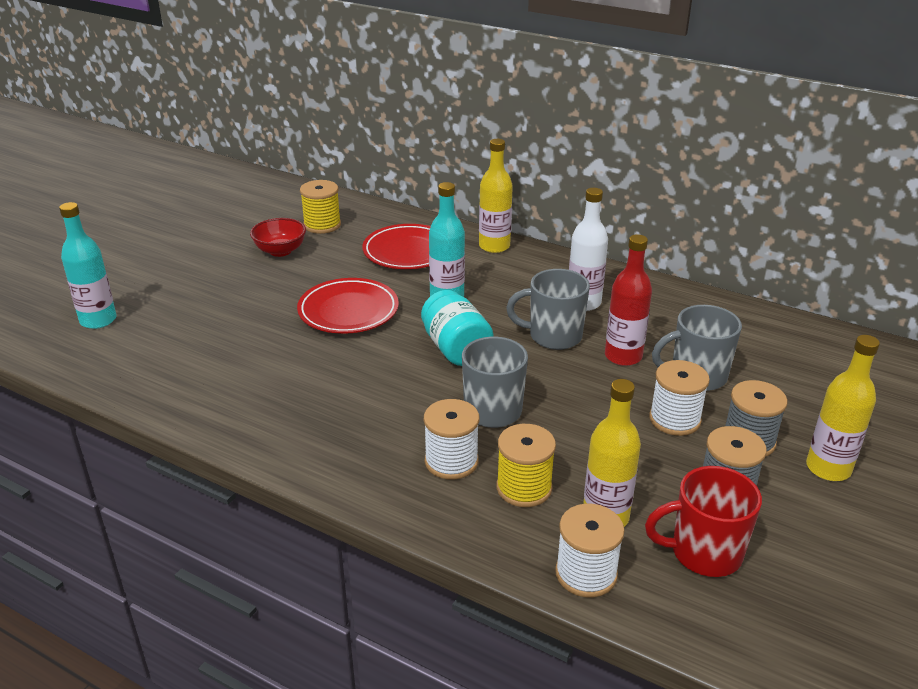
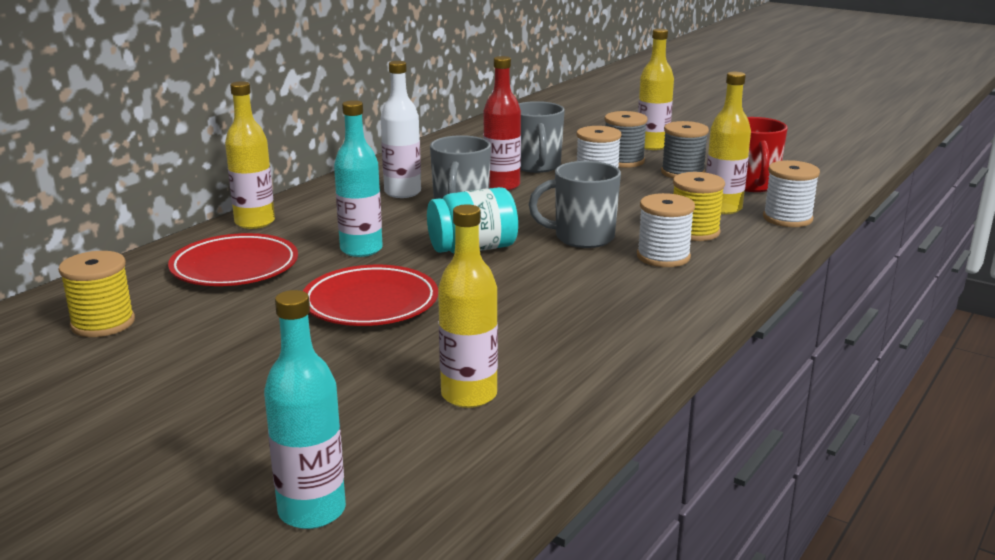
camera: 85 degrees left, 10 degrees down
(206, 362) = (469, 395): none -> yellow bottle
(280, 251) = (166, 353): red bowl -> none

